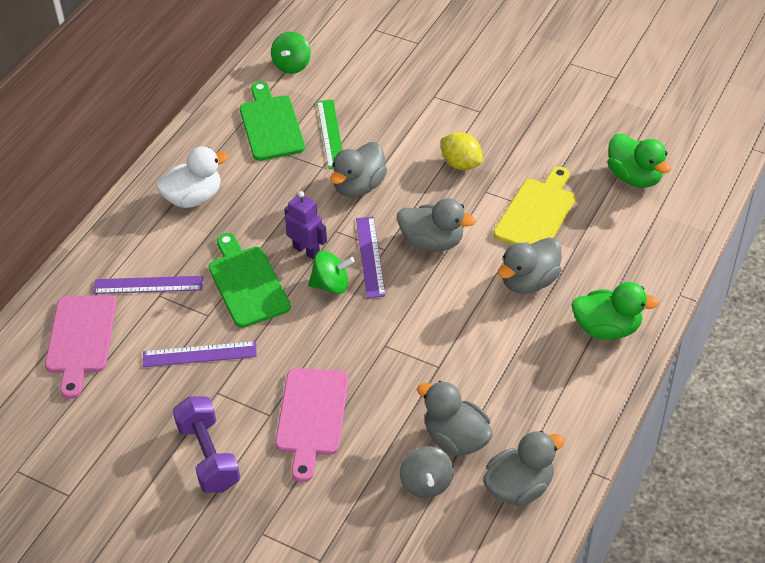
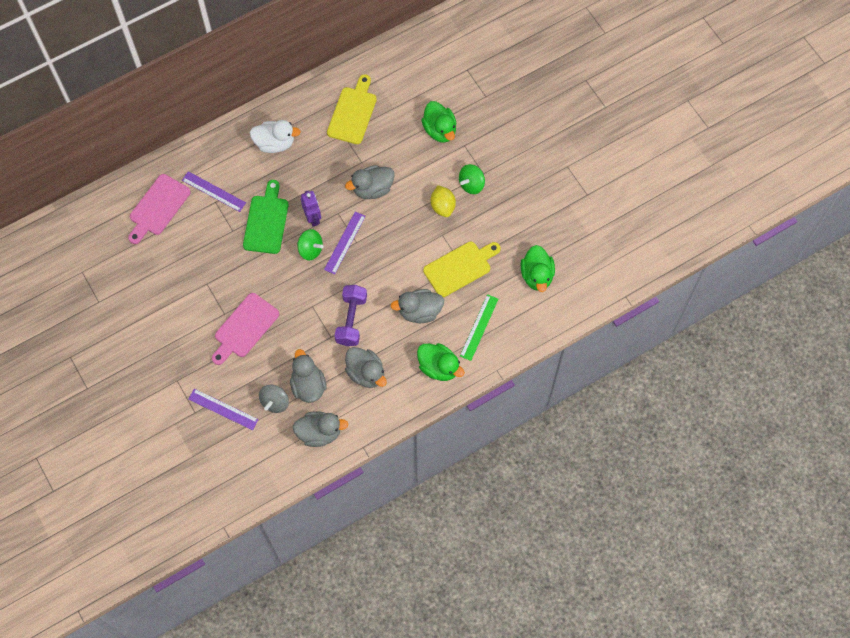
camera: 30 degrees right, 20 degrees up
(199, 354) = (212, 254): purple ruler -> purple ruler (223, 409)
(208, 456) = (179, 320): purple dumbbell -> purple dumbbell (351, 320)
(271, 125) = (353, 113): green cutting board -> yellow cutting board
(292, 65) = (396, 71): green spinning top -> green spinning top (471, 184)
(331, 133) = (383, 139): green ruler -> green ruler (479, 327)
(392, 95) = (440, 130): none -> green duck
(432, 242) = (386, 253): grey duck -> grey duck (366, 373)

